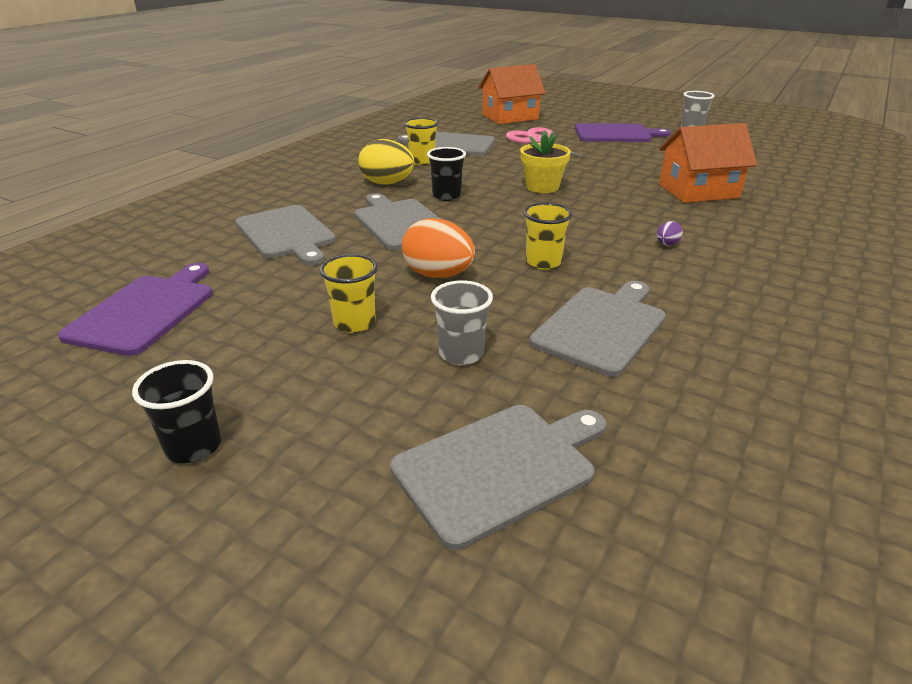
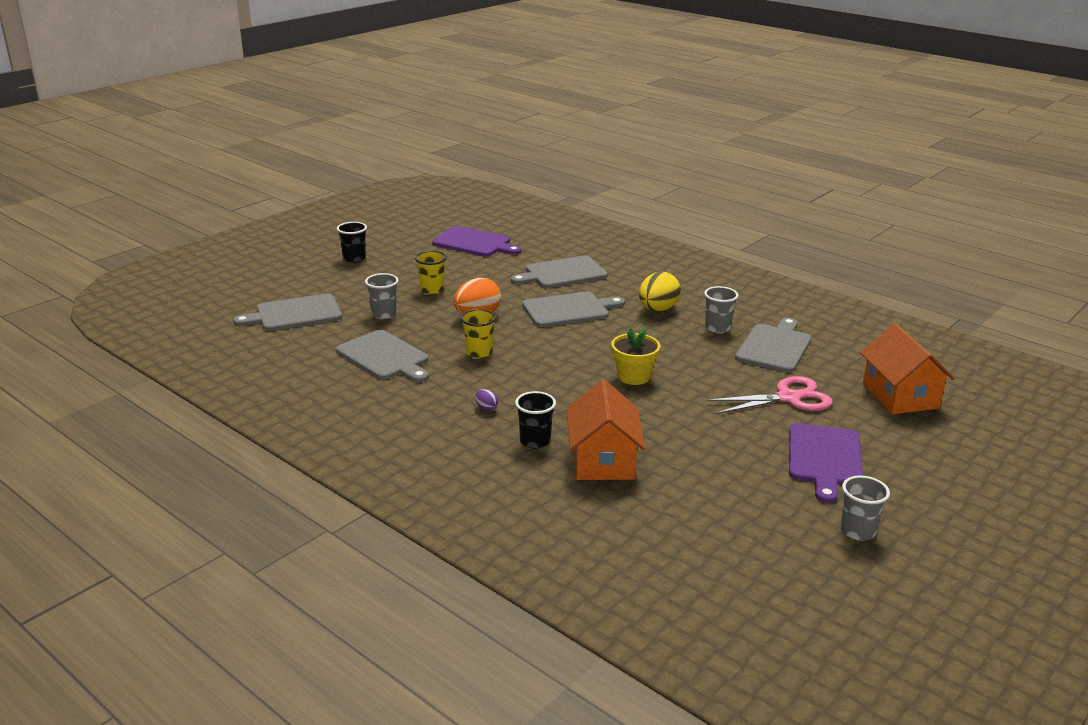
camera: 100 degrees right, 5 degrees down
(422, 161) = (717, 328): yellow cup -> grey cup
(446, 196) = (621, 331): black cup -> black cup (535, 441)
(499, 467) = (295, 314): grey cutting board -> grey cutting board turned 90 degrees clockwise

